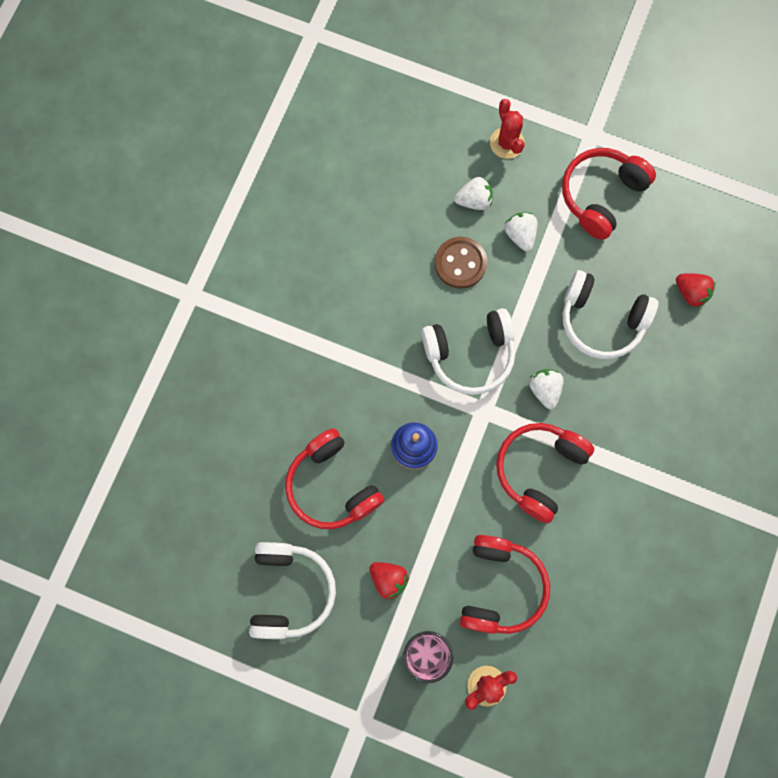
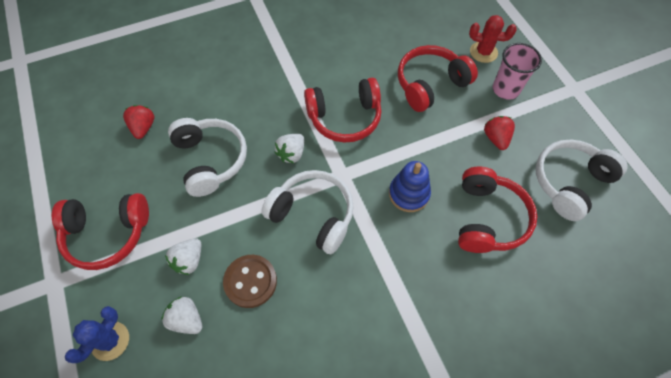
camera: 135 degrees left, 15 degrees down
(507, 143) = (110, 341): red cactus -> blue cactus

